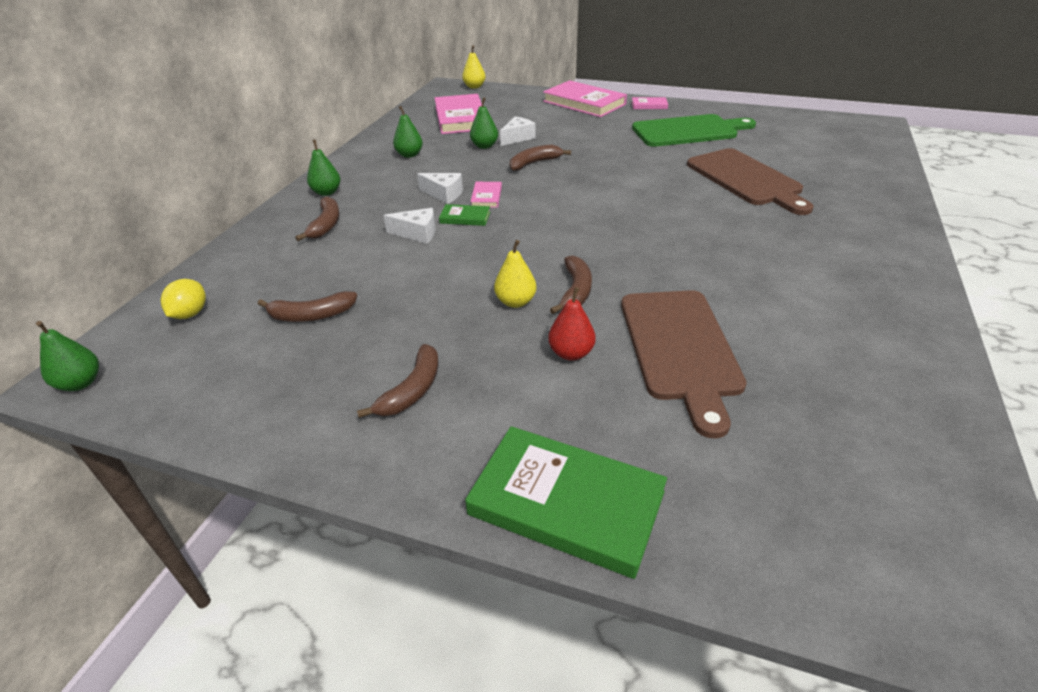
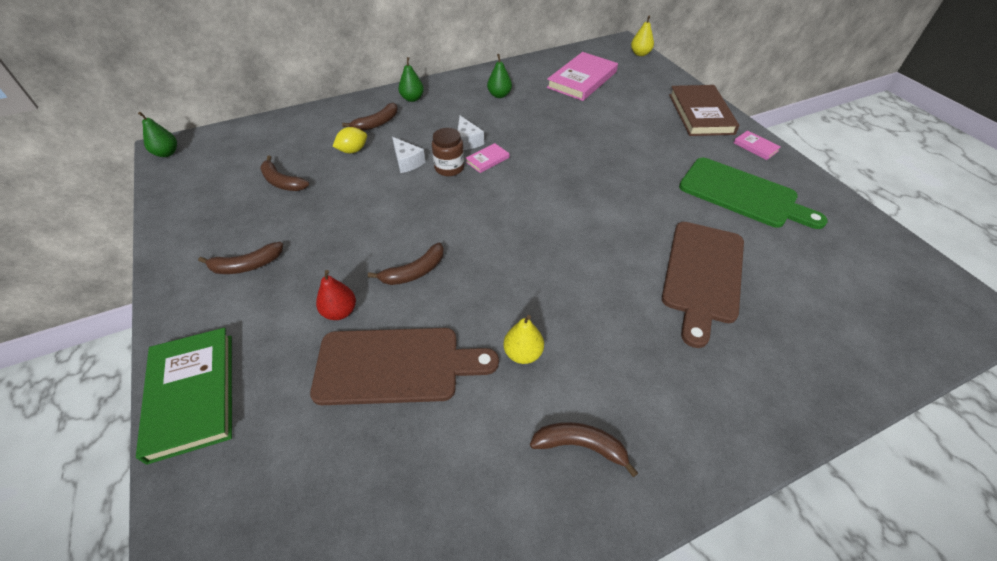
camera: 45 degrees right, 10 degrees up
(190, 314) = (246, 143): yellow lemon -> yellow lemon (353, 150)
(465, 217) = (449, 168): green book -> brown jar
(484, 146) = (556, 115): green pear -> none
(515, 302) = (373, 252): yellow pear -> yellow pear (523, 353)
(517, 138) = (591, 120): white cheese -> none
(534, 163) = (564, 150): brown banana -> brown banana (580, 446)
(584, 103) = (700, 114): pink book -> brown book
(680, 348) = (395, 366): brown cutting board -> brown cutting board turned 135 degrees counterclockwise

